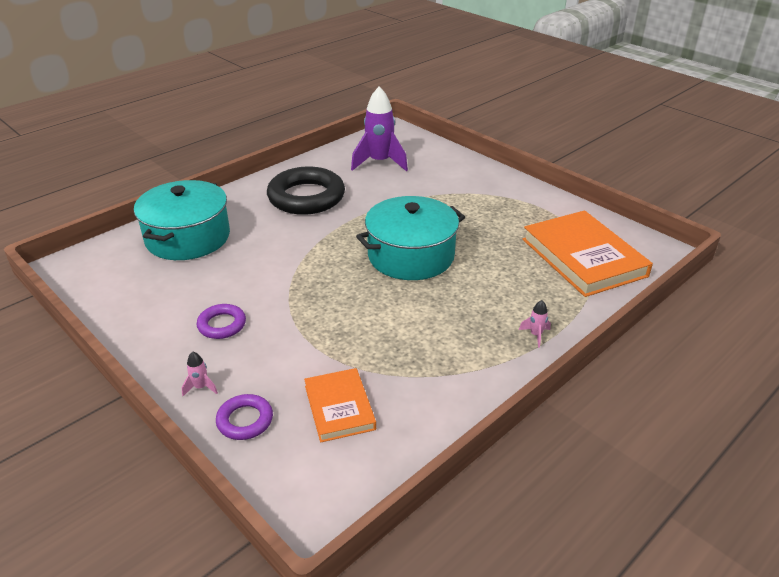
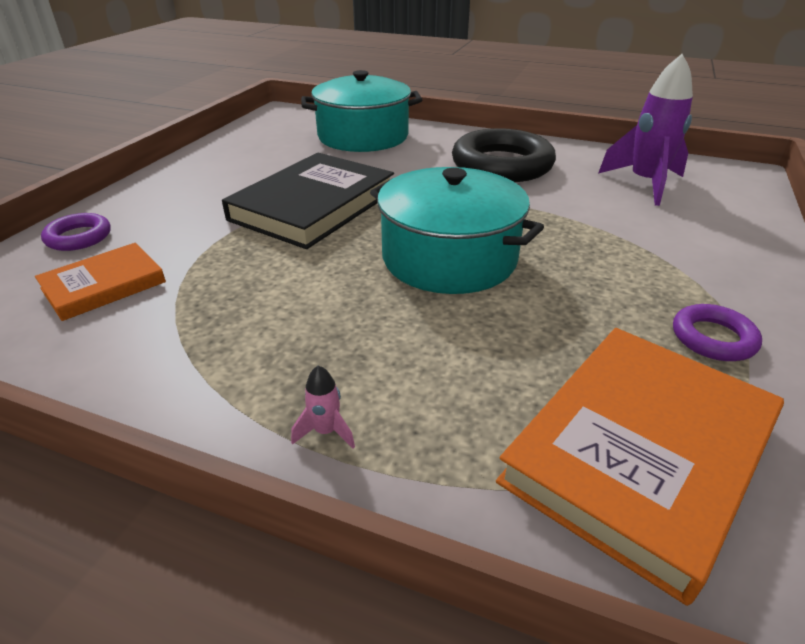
camera: 65 degrees right, 0 degrees up
(201, 387) = (128, 203): pink rocket -> none
(222, 325) = (230, 187): purple ring -> purple ring (713, 338)
(296, 290) = (313, 205): none -> black book

